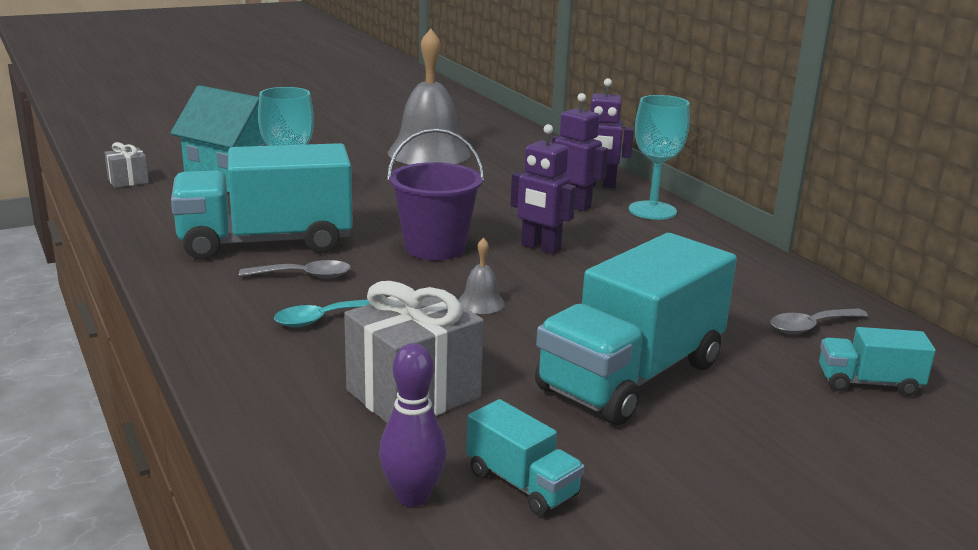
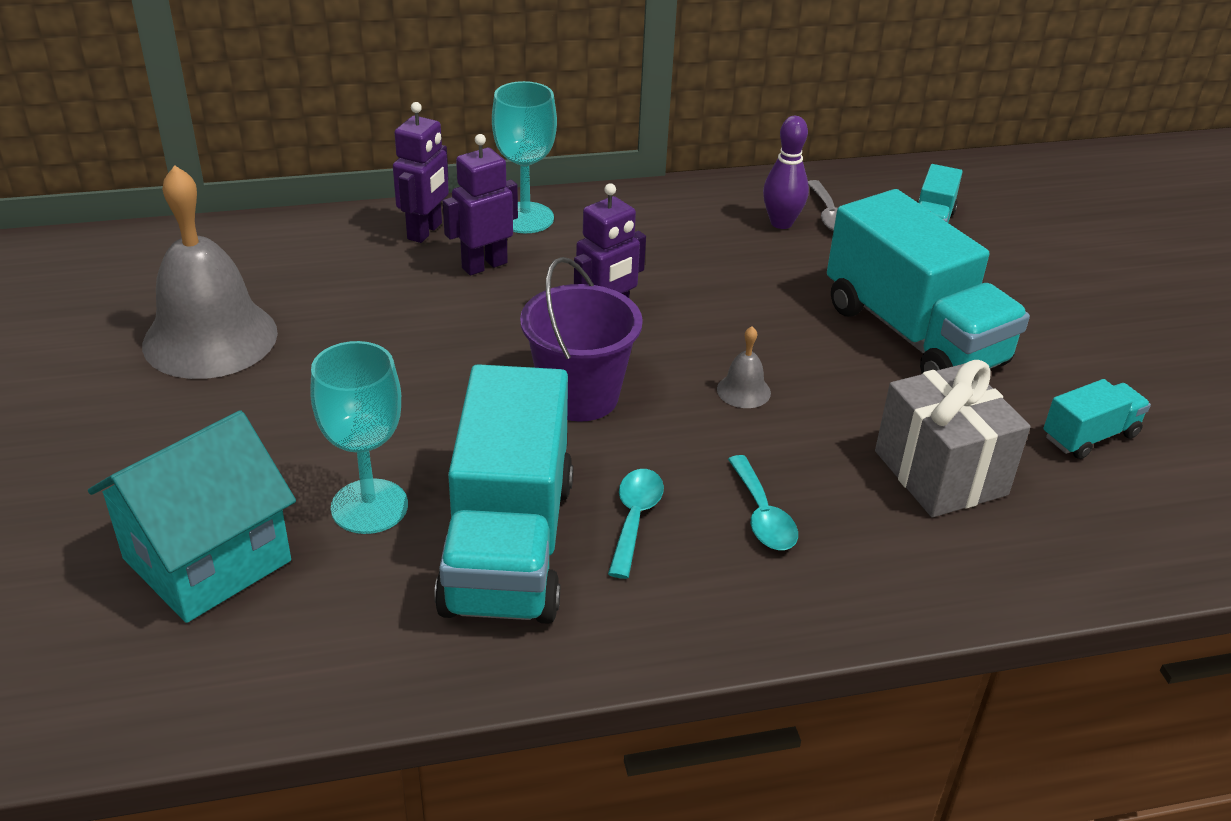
camera: 75 degrees left, 15 degrees up
(128, 181) = (139, 703): grey gift -> none
(304, 276) = (635, 518): grey spoon -> turquoise spoon
(412, 496) = (1113, 501): purple bowling pin -> purple bowling pin (781, 223)

